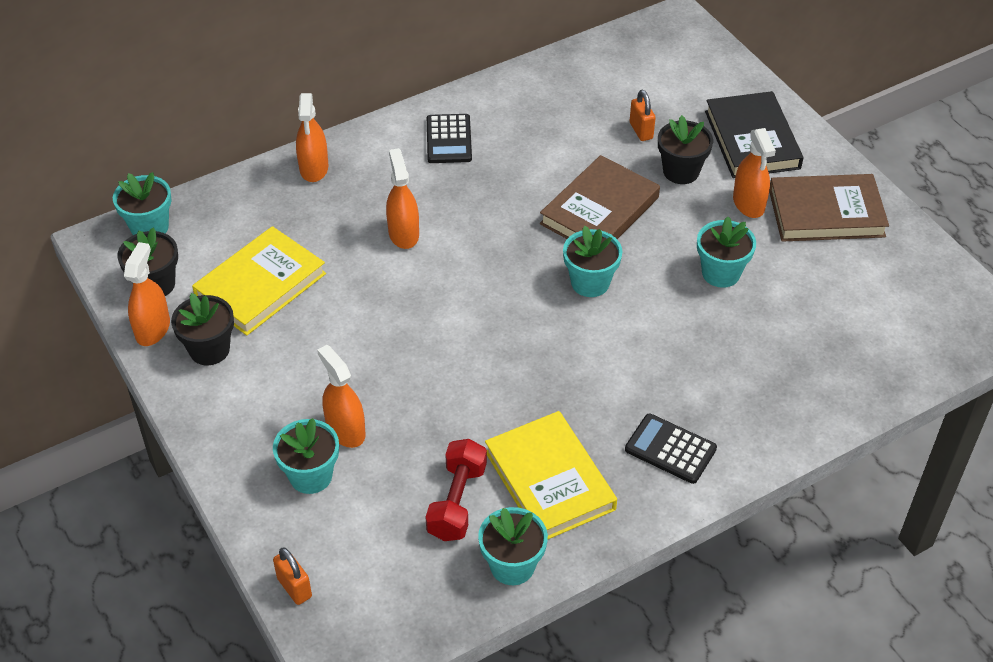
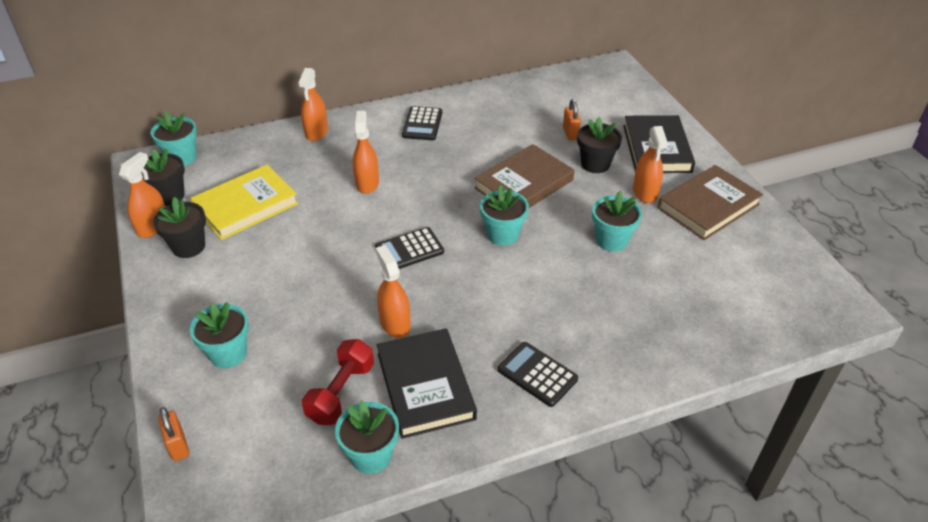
camera: 10 degrees right, 5 degrees down
(345, 430) = (270, 321): orange spray bottle -> orange spray bottle (395, 323)
(483, 317) = (409, 250): none -> black calculator
(549, 480) = (425, 386): yellow book -> black book
(826, 213) = (708, 206): brown book -> brown book turned 45 degrees counterclockwise

